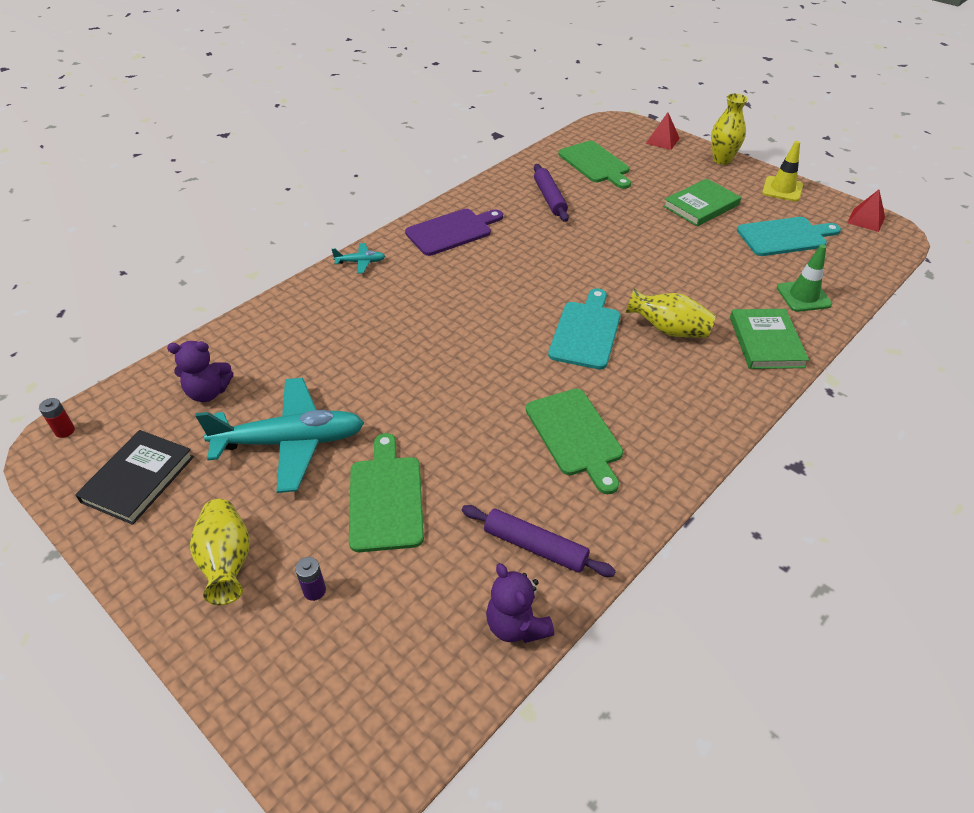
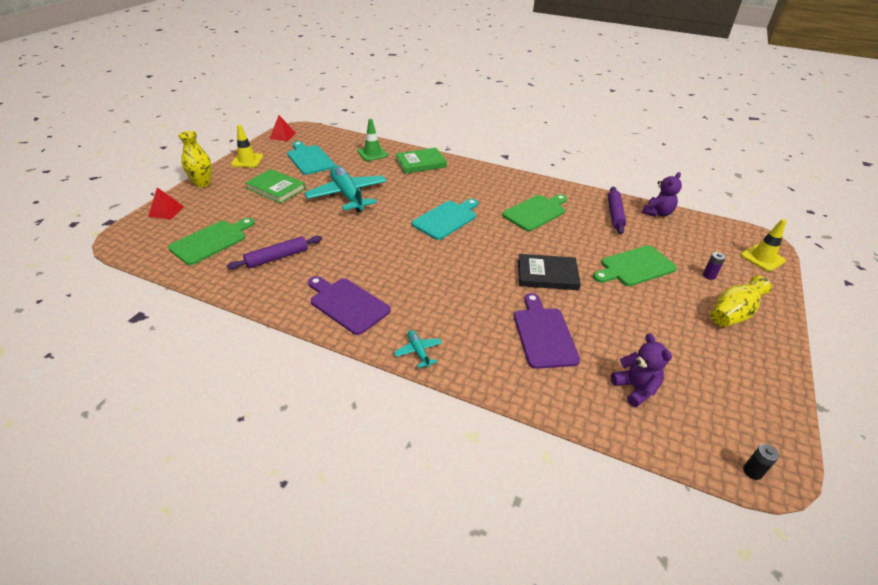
camera: 110 degrees left, 5 degrees down
(65, 431) = (752, 471): red battery -> black battery
(138, 479) = (735, 389): black book -> black book (547, 274)
(291, 442) = (635, 320): turquoise plane -> turquoise plane (347, 195)
(305, 726) = (762, 258): none -> yellow traffic cone
(325, 351) = (544, 334): none -> purple cutting board
(586, 332) = (446, 219): turquoise cutting board -> turquoise cutting board turned 135 degrees clockwise
(668, 330) = (427, 191): yellow vase -> none

